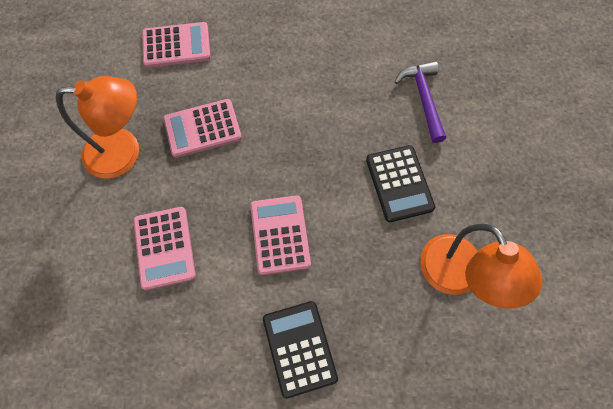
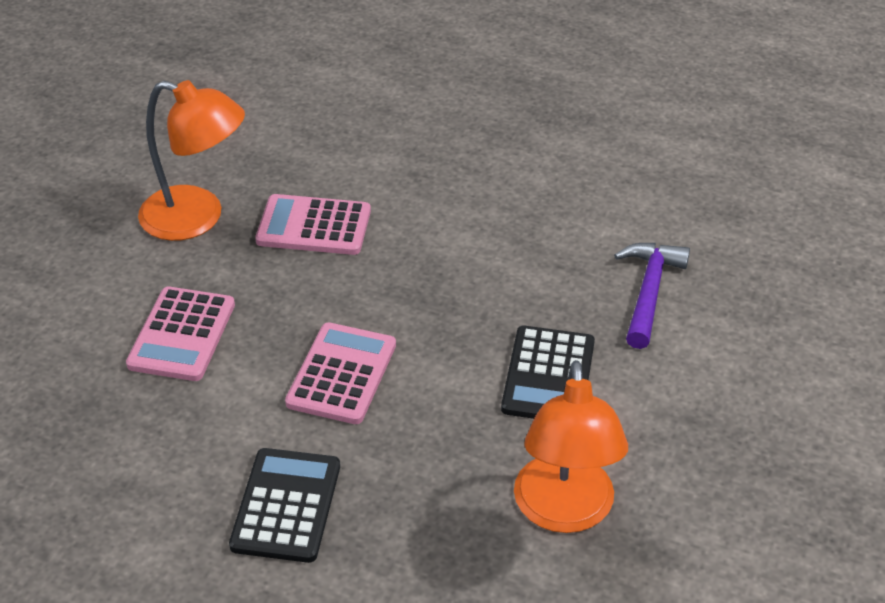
camera: 25 degrees right, 25 degrees down
(176, 45) = (338, 128): pink calculator -> none

